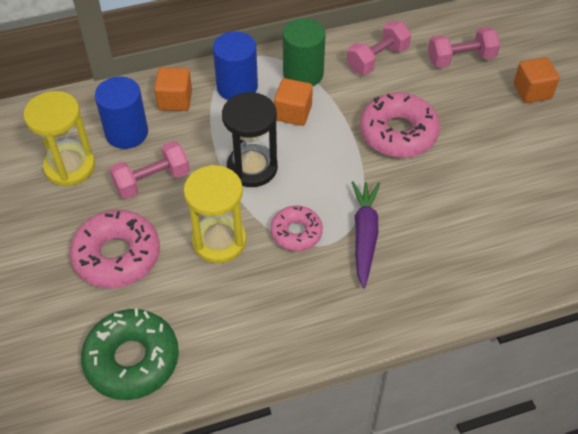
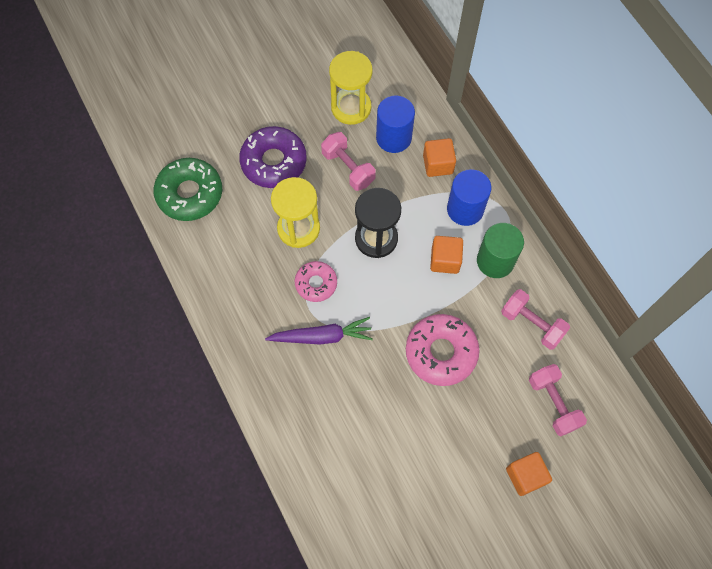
camera: 80 degrees right, 15 degrees up
(117, 256) = (274, 162): pink donut -> purple donut

